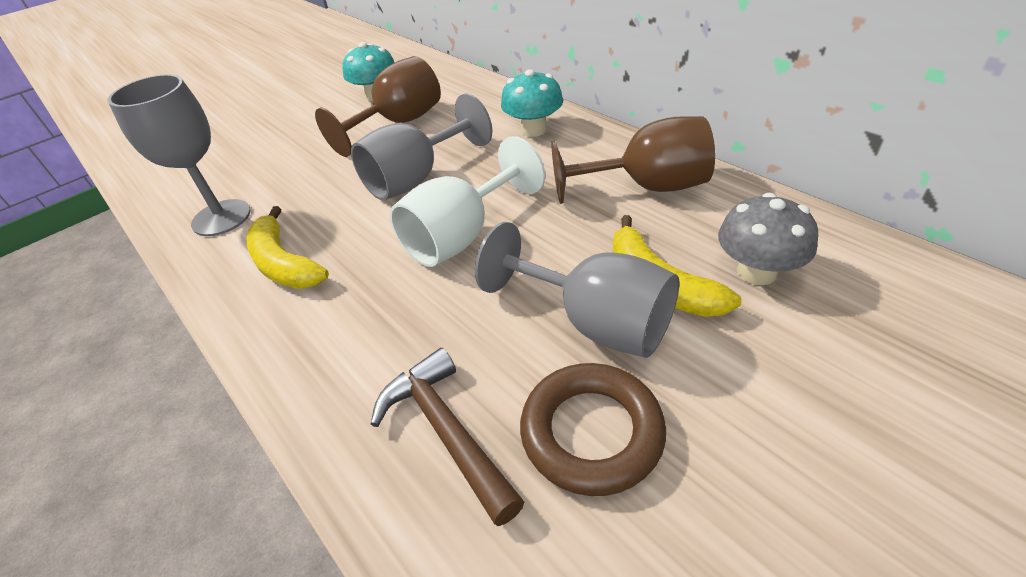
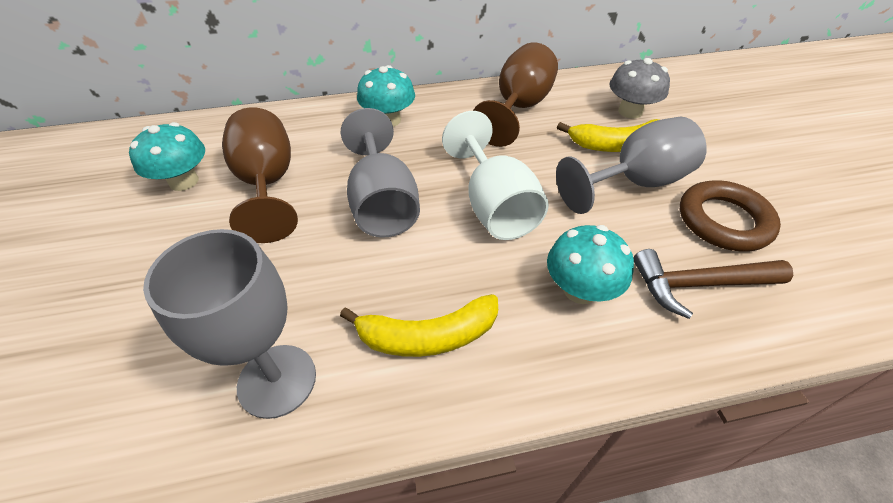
camera: 65 degrees left, 5 degrees up
(382, 333) = (580, 289): none -> turquoise mushroom

